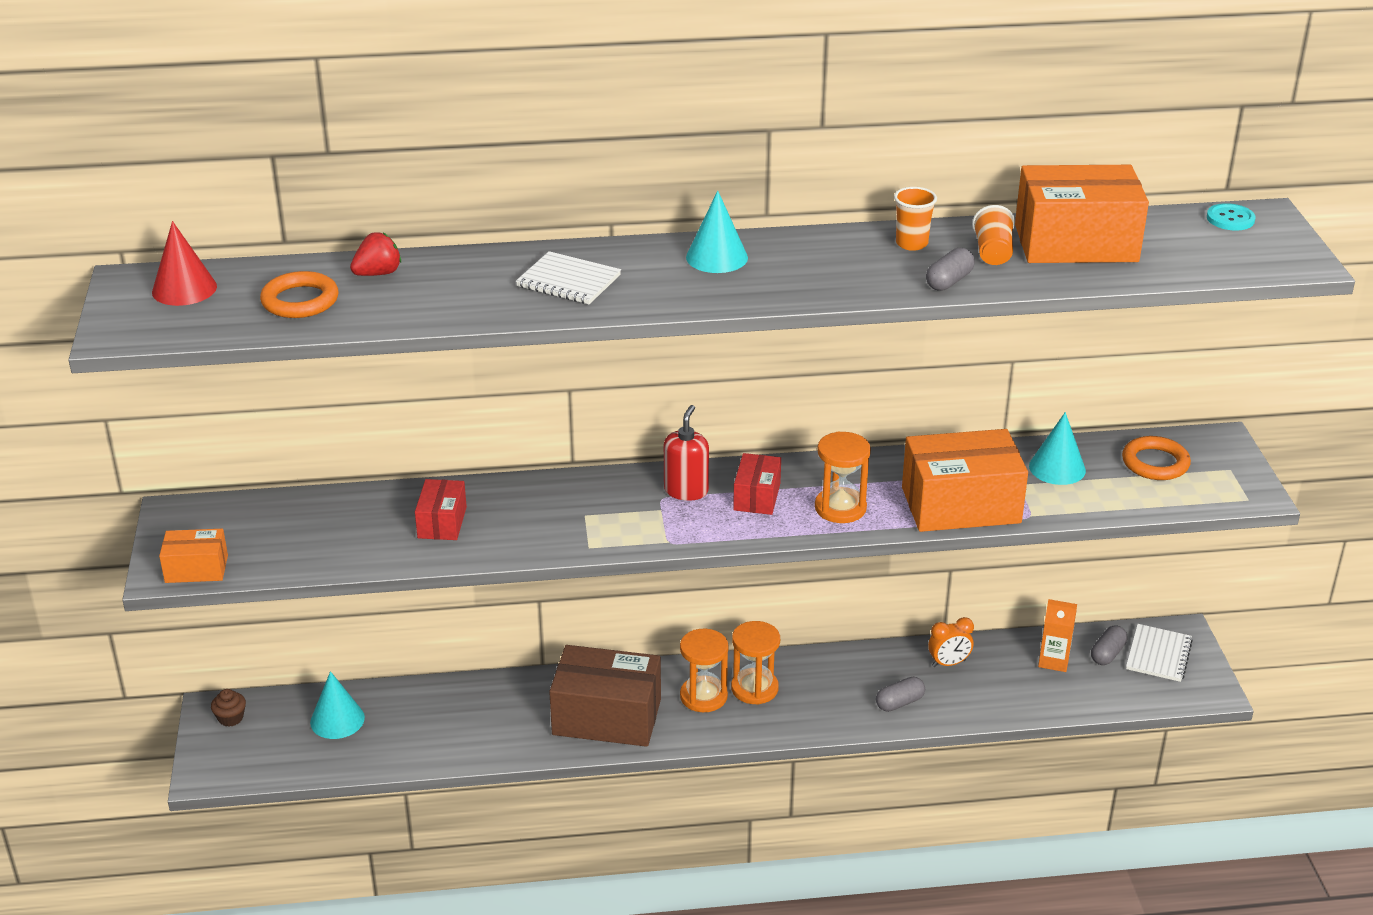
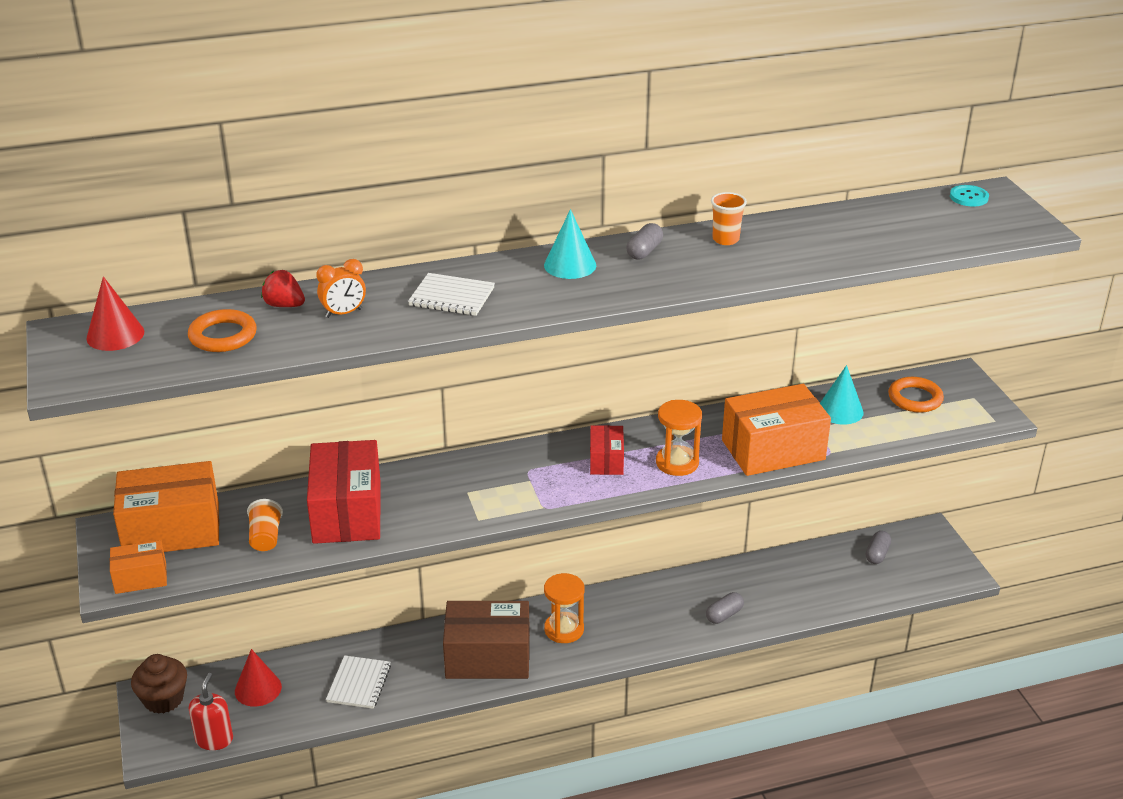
camera: 10 degrees left, 0 degrees up
(230, 718) = (163, 699): brown cupcake -> brown cupcake, size x1.82
(337, 720) = (258, 689): turquoise cone -> red cone
(378, 273) = (284, 305): red strawberry -> red strawberry turned 105 degrees counterclockwise
(442, 522) = (347, 512): red box -> red box, size x1.92
(686, 490) = (546, 462): red soap dispenser -> red soap dispenser (214, 739)
(754, 688) = (604, 617): orange hourglass -> none
(948, 663) = (755, 577): orange clock -> orange clock (343, 313)
(949, 281) = (766, 268): grey capsule -> grey capsule (644, 251)
(993, 253) = (793, 241): orange cup -> orange cup (265, 537)
(1053, 661) = (837, 565): orange carton -> none
(1076, 243) = (856, 227): orange box -> orange box (172, 530)
(1158, 655) = (916, 550): white notebook -> white notebook (359, 683)

